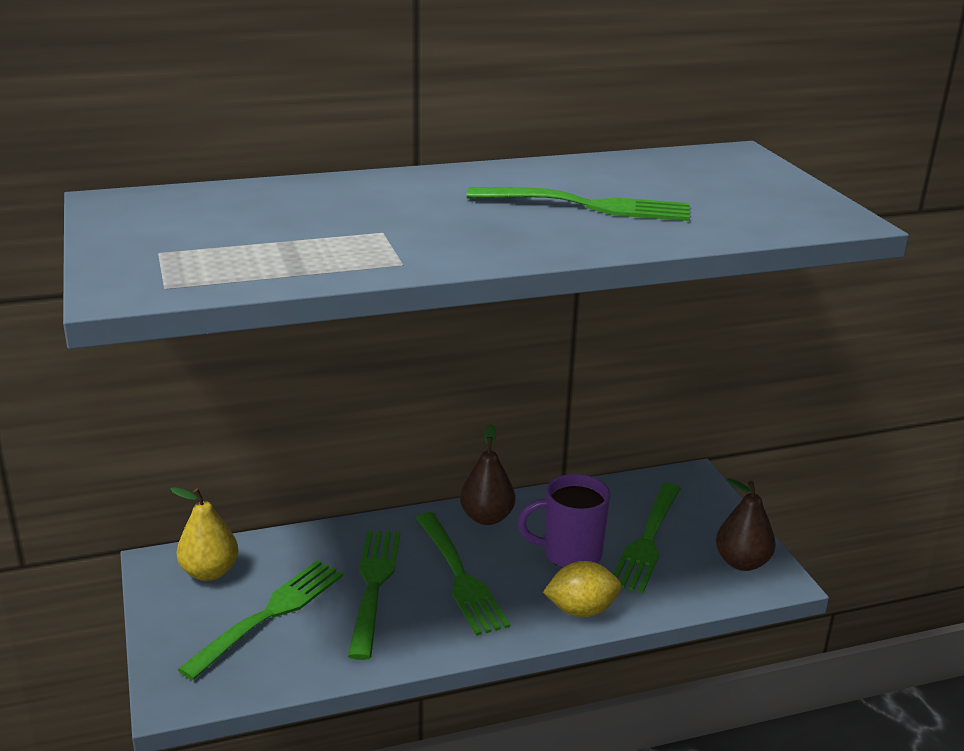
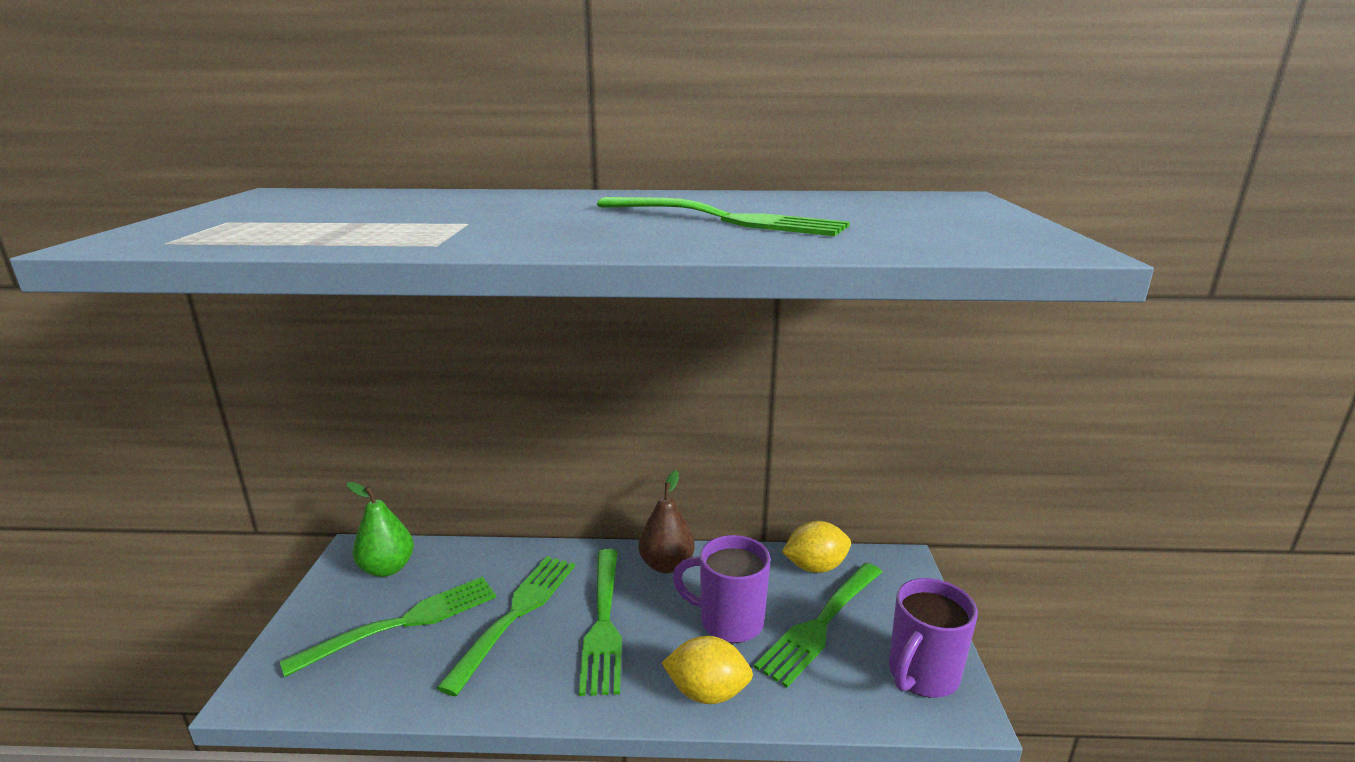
camera: 20 degrees right, 5 degrees down
(209, 572) = (387, 568): yellow pear -> green pear
(621, 494) = (815, 567): none -> yellow lemon
(742, 562) = (922, 675): brown pear -> purple mug

